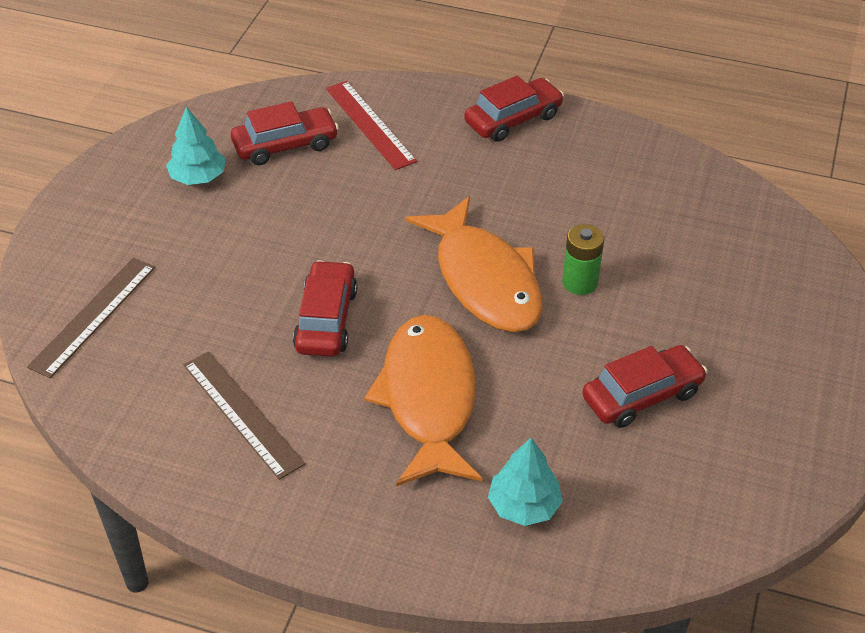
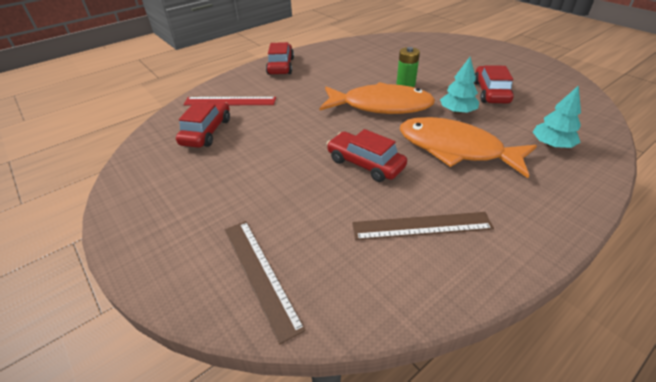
camera: 55 degrees left, 5 degrees down
(198, 177) = (186, 173): turquoise tree -> turquoise tree (457, 111)

